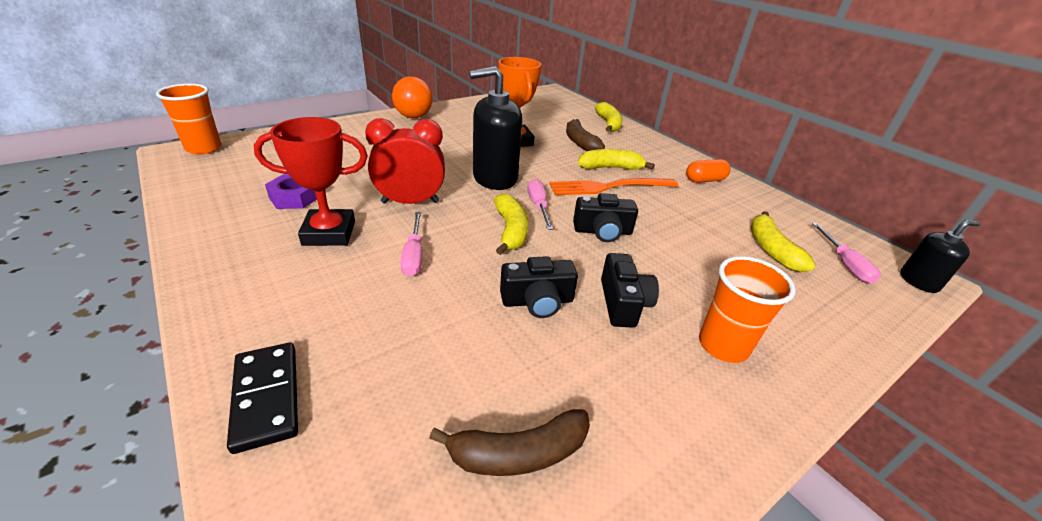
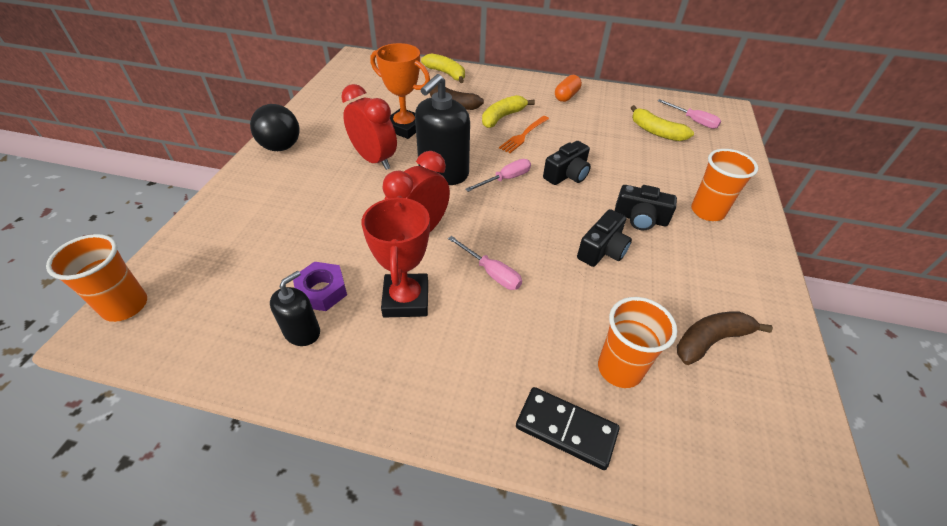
camera: 40 degrees left, 10 degrees up
(329, 233) = (406, 299): red trophy -> red trophy turned 45 degrees counterclockwise
(386, 396) = (619, 369): none -> orange cup
(413, 117) = (281, 147): orange ball -> black ball
(459, 148) = (374, 160): none -> red clock
(510, 231) = (518, 210): yellow banana -> none
(518, 453) = (711, 340): brown banana -> brown banana turned 150 degrees counterclockwise
(538, 206) = (505, 179): pink screwdriver -> pink screwdriver turned 105 degrees clockwise
(608, 187) = (523, 135): orange fork -> orange fork, size x0.66
(623, 303) = (640, 218): black camera -> black camera turned 150 degrees clockwise
(918, 281) = (728, 113): black soap dispenser -> black soap dispenser (302, 332)

